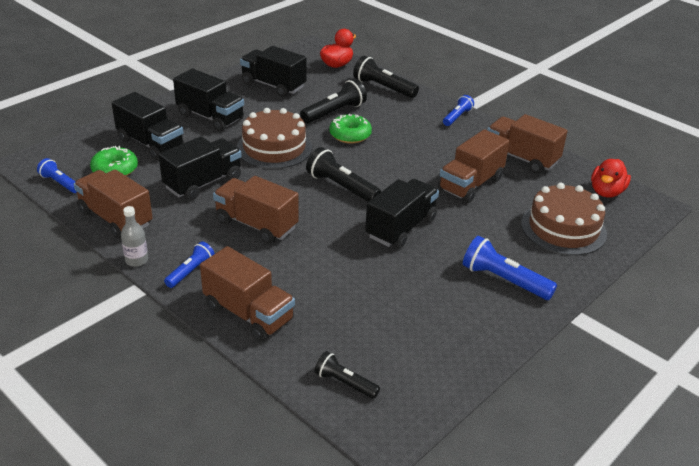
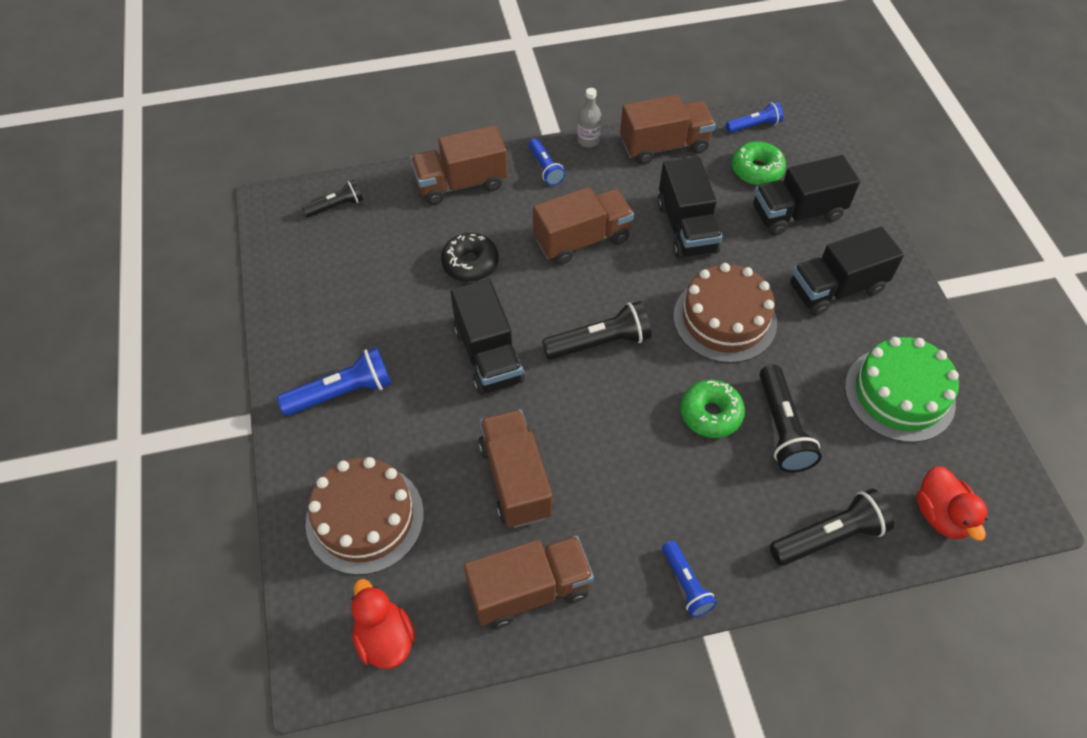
camera: 125 degrees right, 20 degrees up
(273, 85) = (899, 394): black truck -> green cake
(331, 270) = (470, 263): none -> black donut

